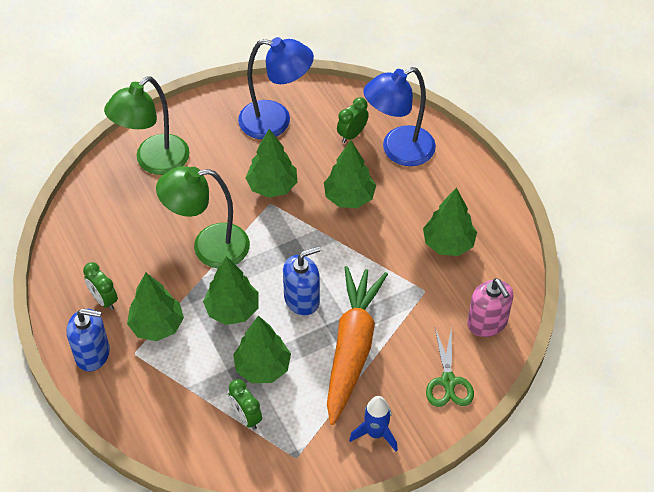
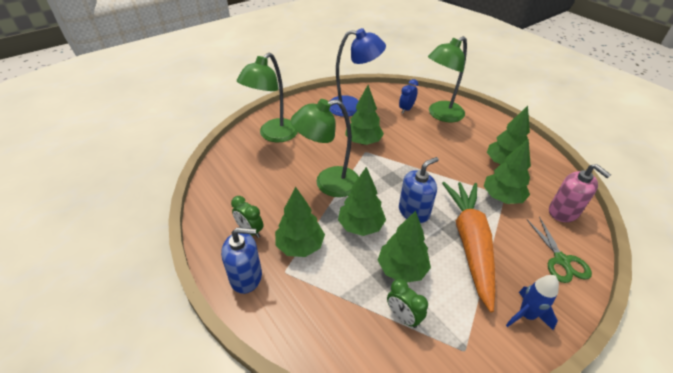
camera: 10 degrees left, 10 degrees down
(349, 197) = (420, 143): green tree -> green tree (502, 197)
(352, 134) = (406, 109): green clock -> blue clock
(398, 151) = (441, 115): blue lamp -> green lamp

